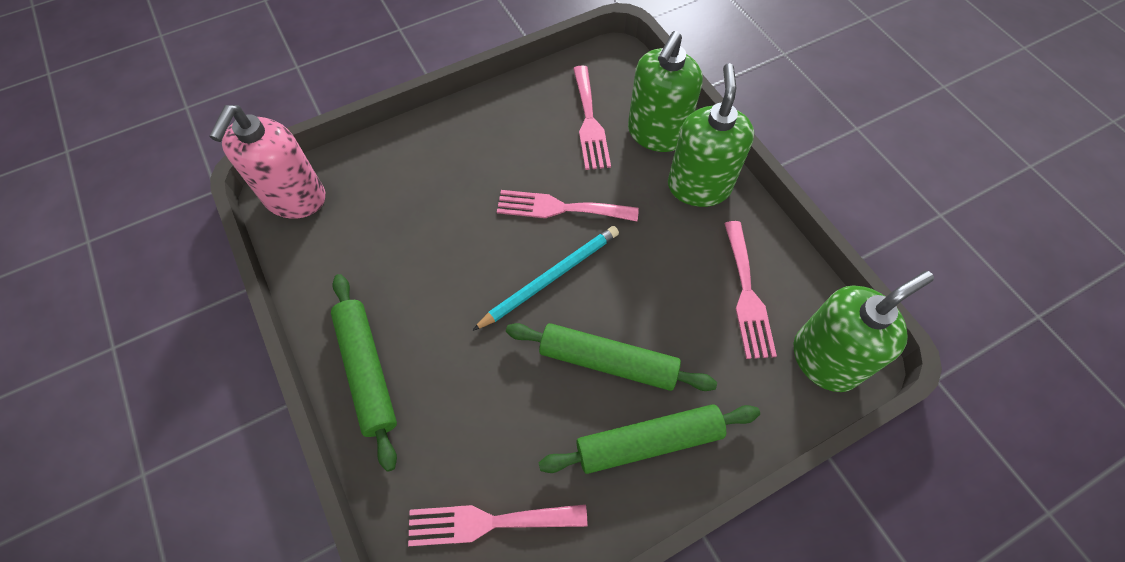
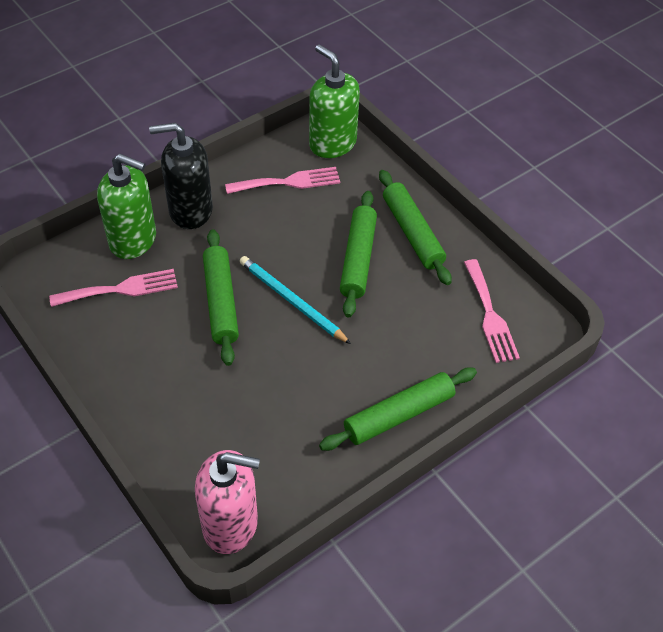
camera: 100 degrees left, 10 degrees down
(560, 208) = (221, 302): pink fork -> green rolling pin
(698, 186) = (190, 210): green soap dispenser -> black soap dispenser

